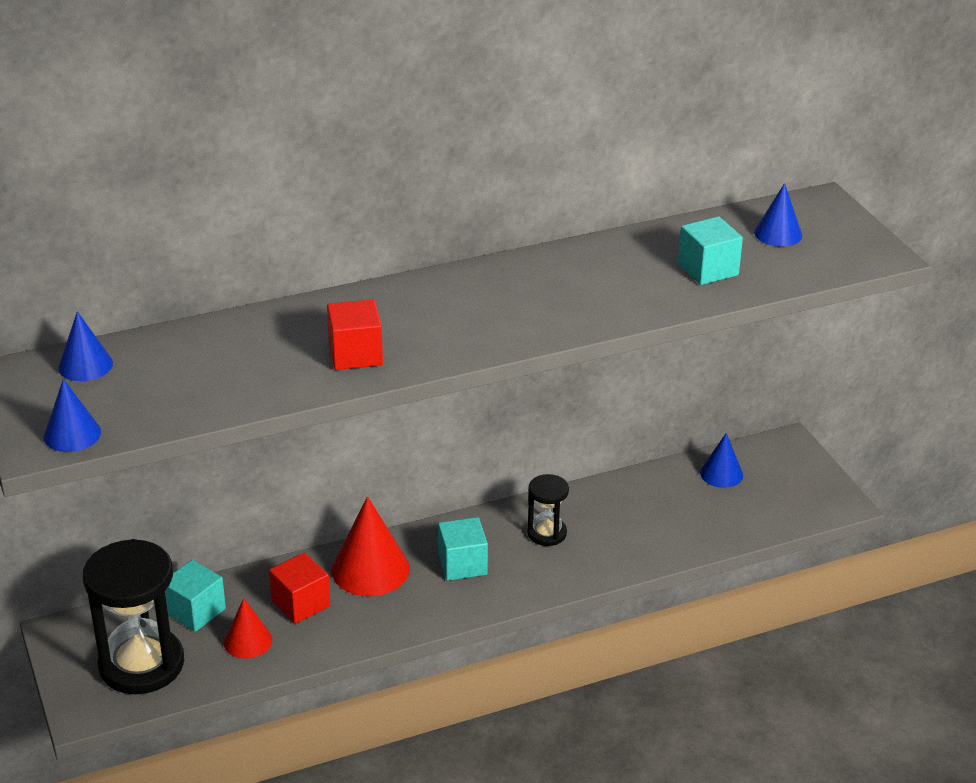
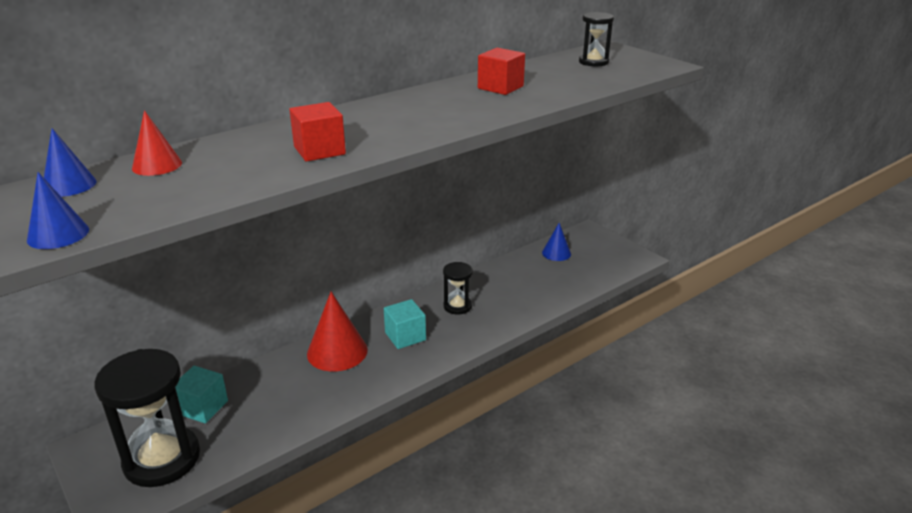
camera: 15 degrees left, 5 degrees down
(248, 641) = (252, 422): red cone -> red cone (157, 165)
(301, 603) = (289, 385): red cube -> red cube (500, 87)
(708, 269) = (561, 81): turquoise cube -> none
(778, 234) = (593, 62): blue cone -> black hourglass

